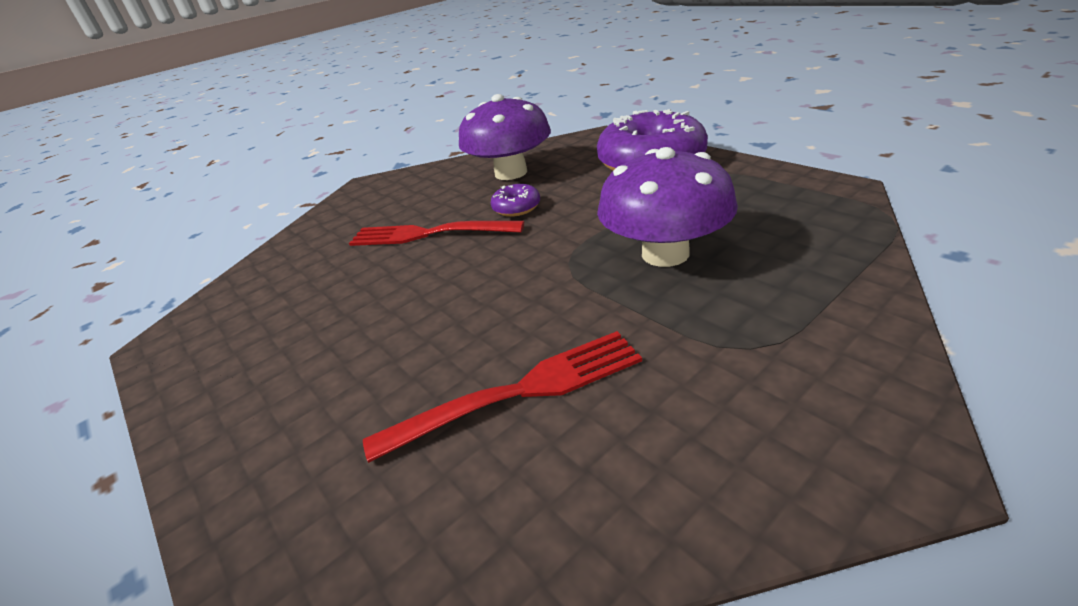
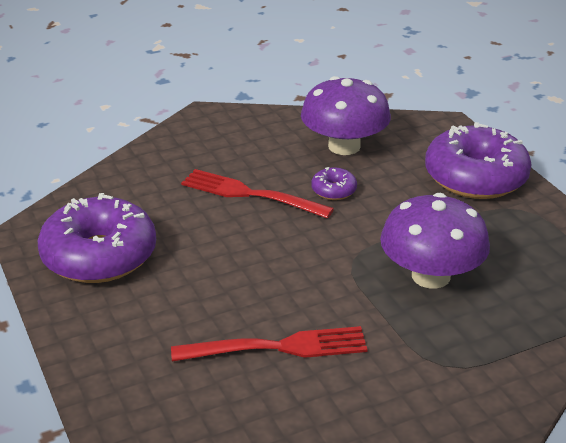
camera: 10 degrees right, 0 degrees up
(254, 344) = (99, 256): none -> purple donut

